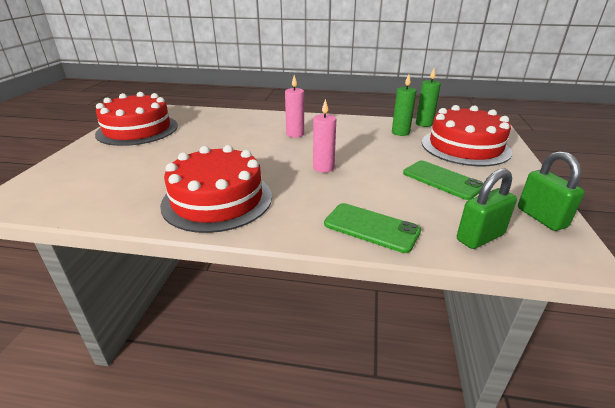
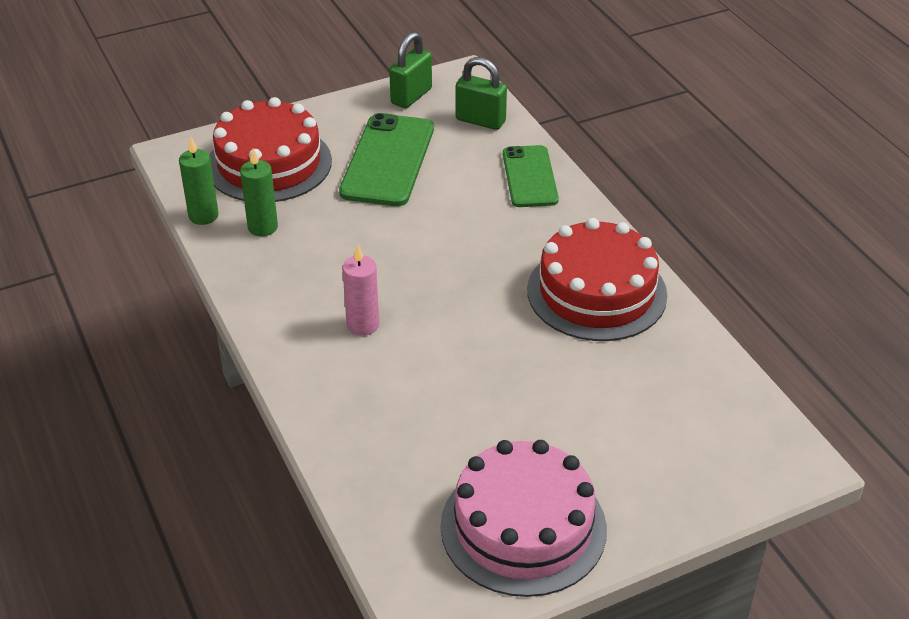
camera: 125 degrees left, 10 degrees up
(137, 129) = (523, 527): red cake -> pink cake
(323, 168) = (444, 251): pink candle -> none
(442, 180) = (388, 160): green phone -> green phone, size x1.51

